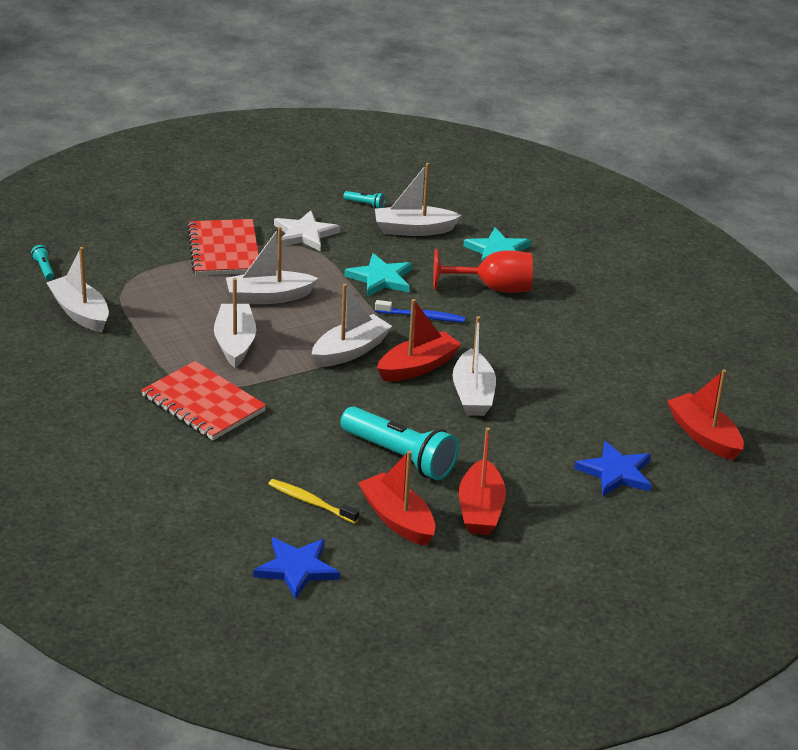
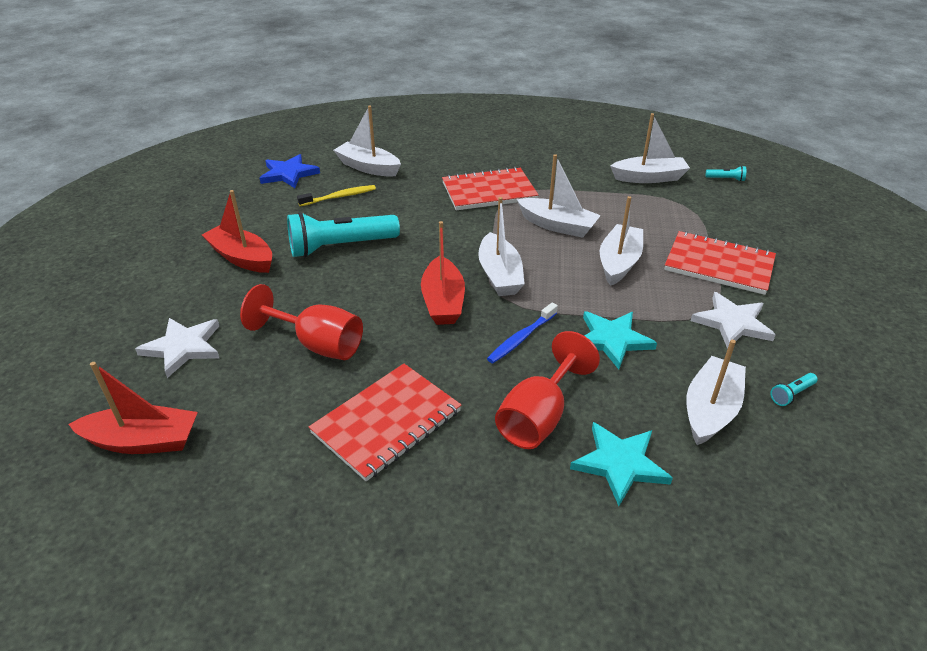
camera: 125 degrees right, 5 degrees up
(397, 519) = (280, 221): red boat -> none
(473, 394) = (373, 315): white boat -> white boat (368, 167)
(535, 407) = (318, 344): none -> red goblet
(568, 344) = (387, 422): none -> red notebook
(616, 472) = (183, 347): blue star -> white star

